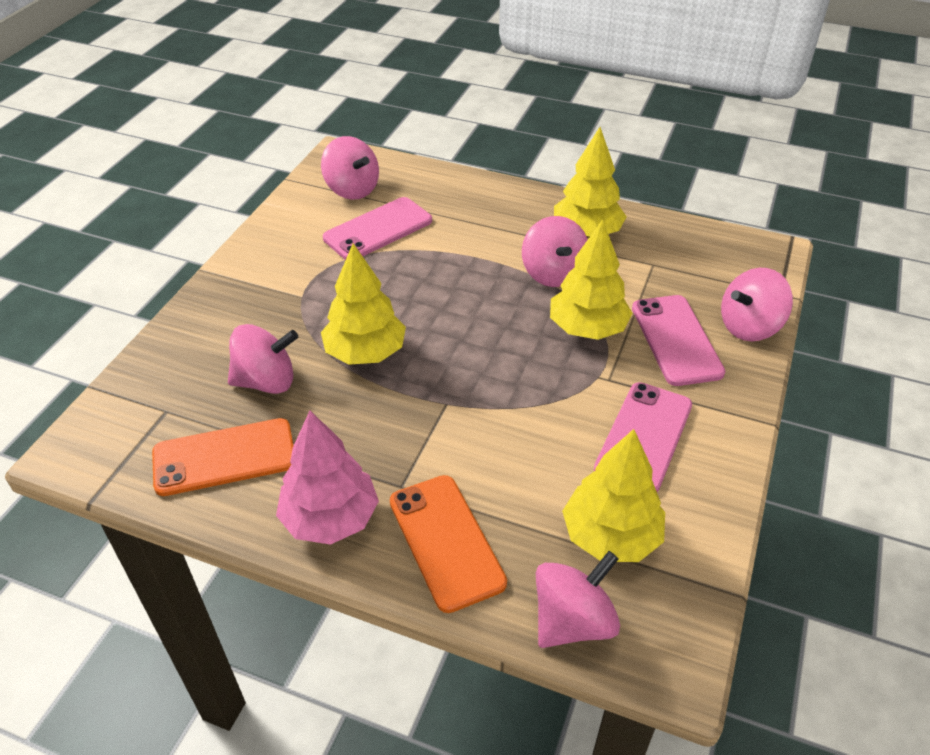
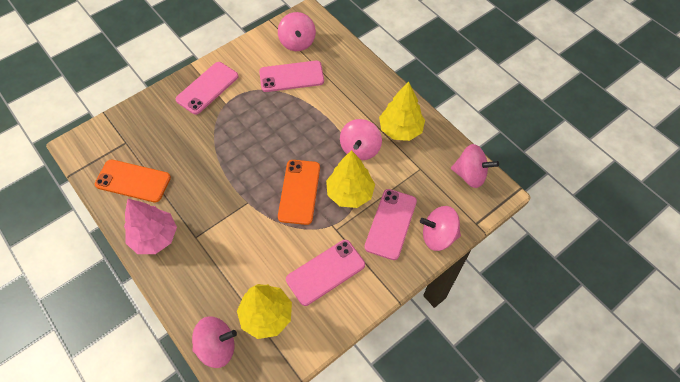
camera: 30 degrees right, 15 degrees up
(255, 288) = (207, 88): none -> pink phone
(266, 381) = (177, 147): pink spinning top -> pink spinning top (470, 175)
(365, 352) = (231, 153): yellow tree -> none
(446, 541) = (193, 276): orange phone -> orange phone (299, 192)

